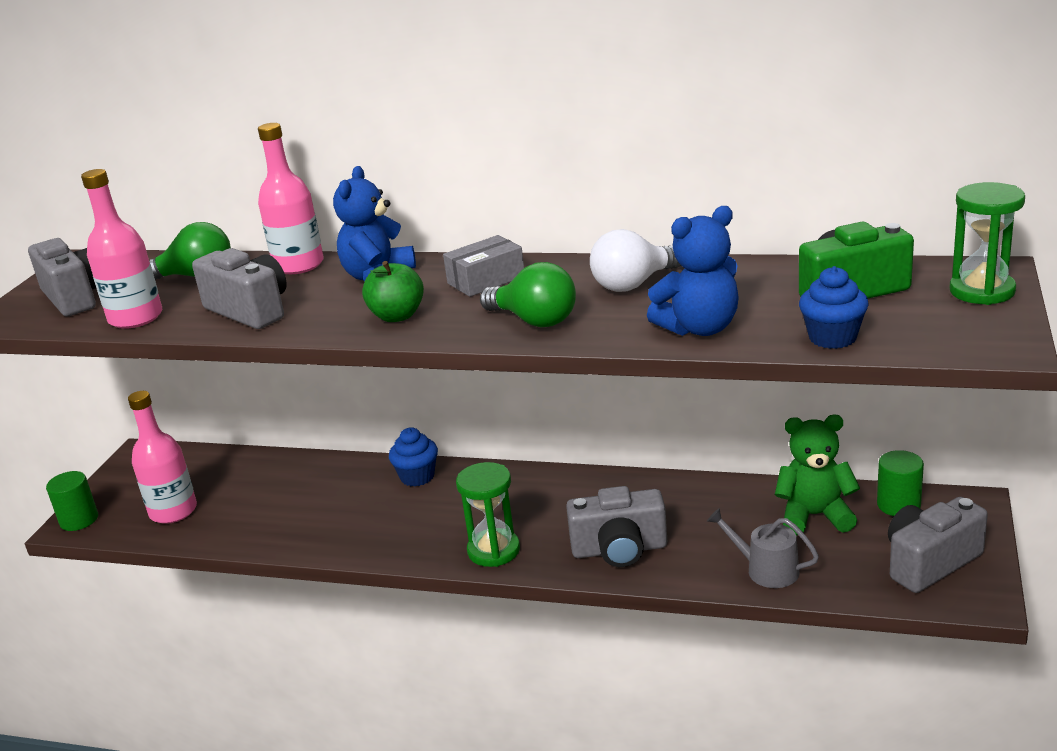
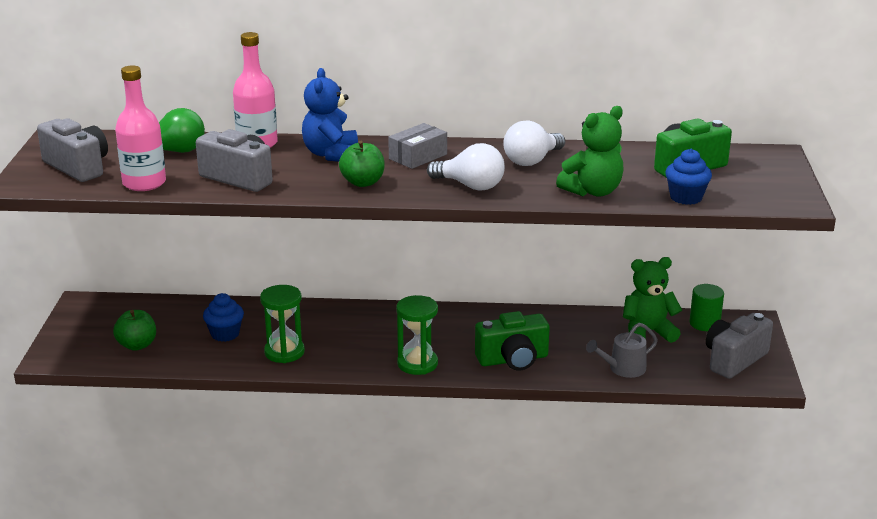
camera: 15 degrees left, 0 degrees up
(79, 520) = (55, 354): green cylinder -> none
(173, 511) = (137, 345): pink bottle -> green apple
(417, 477) = (335, 314): blue cupcake -> blue cupcake (225, 334)
(534, 320) = (470, 186): green light bulb -> white light bulb
(619, 549) = (513, 359): grey camera -> green camera
(699, 328) = (593, 191): blue teddy bear -> green teddy bear
(766, 570) = (623, 368): grey watering can -> grey watering can turned 45 degrees counterclockwise
(982, 291) = (774, 167): green hourglass -> green hourglass (284, 352)

